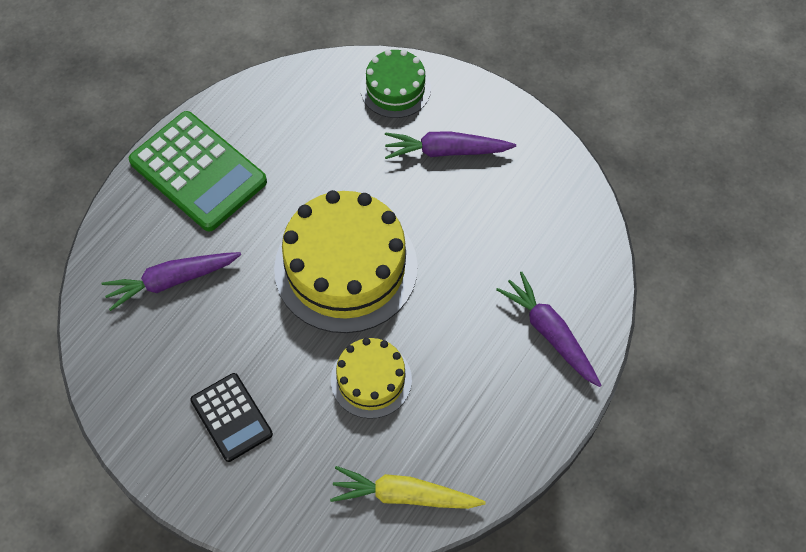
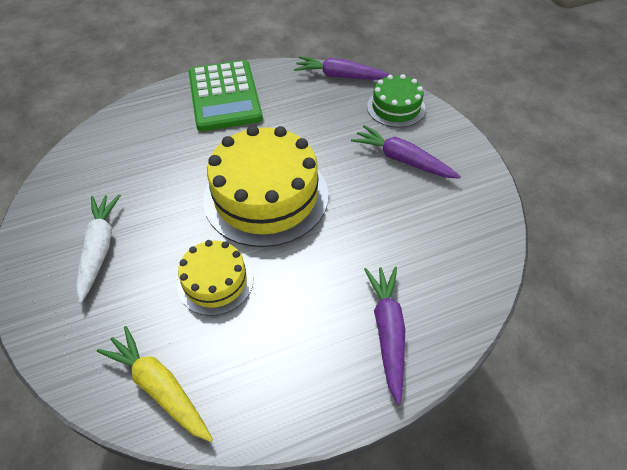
camera: 35 degrees right, 10 degrees down
(172, 281) = (149, 146): purple carrot -> purple carrot (341, 76)
(231, 417) = (99, 249): black calculator -> white carrot

